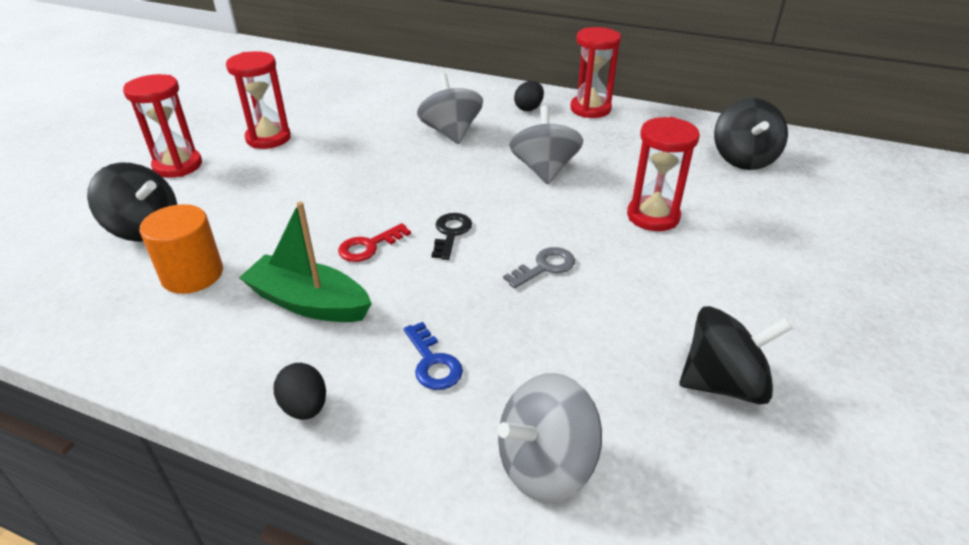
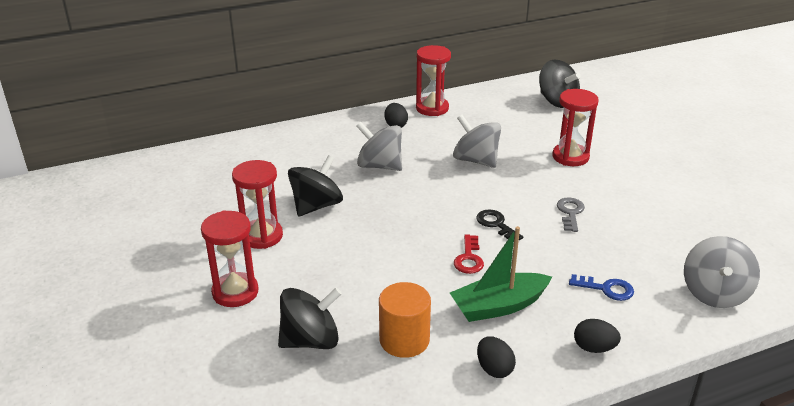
camera: 45 degrees left, 5 degrees down
(196, 351) = (494, 369): none -> black egg
(723, 383) = (715, 217): black spinning top -> black spinning top (316, 206)

